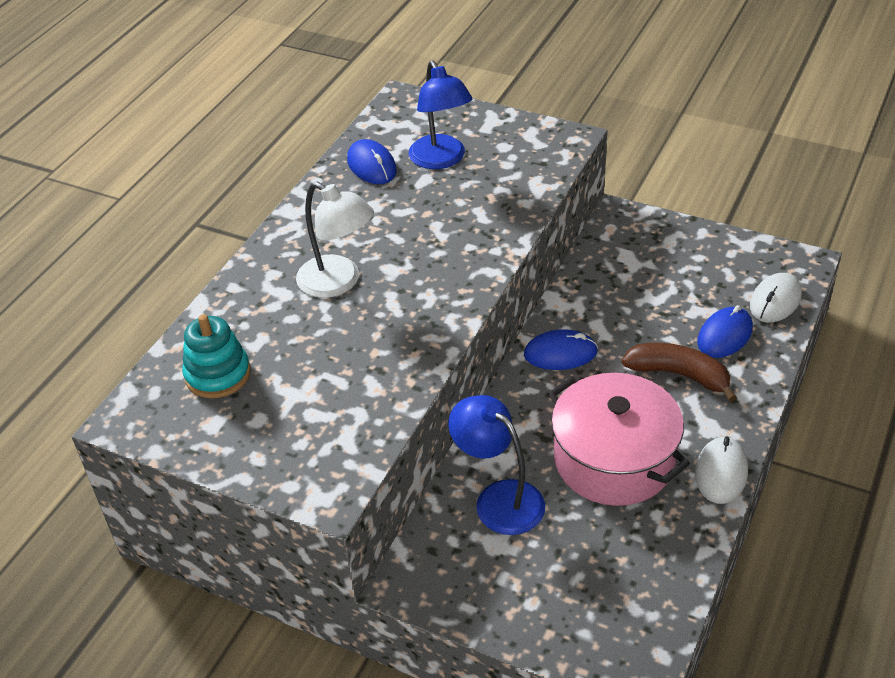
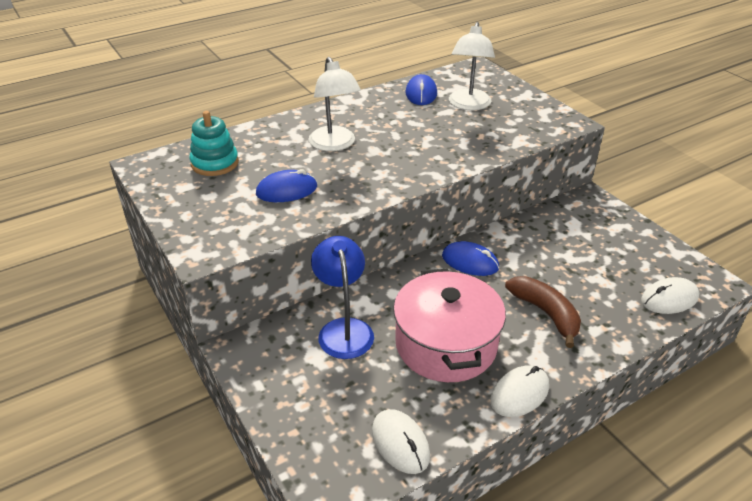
camera: 30 degrees right, 5 degrees down
(441, 160) = (468, 105): blue lamp -> white lamp
(657, 584) = (400, 443): none -> white mouse
(724, 335) = (606, 304): blue mouse -> blue mouse (286, 190)

